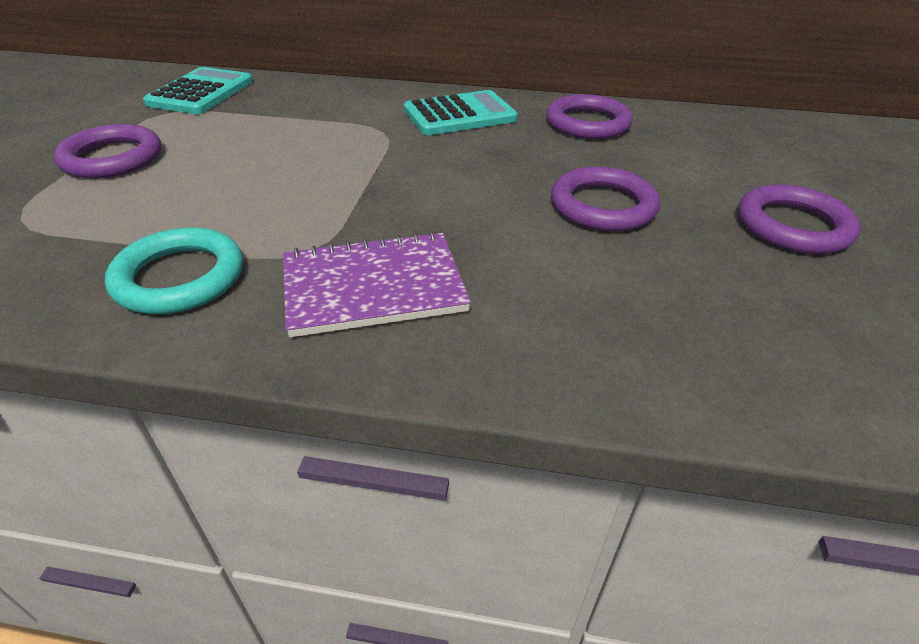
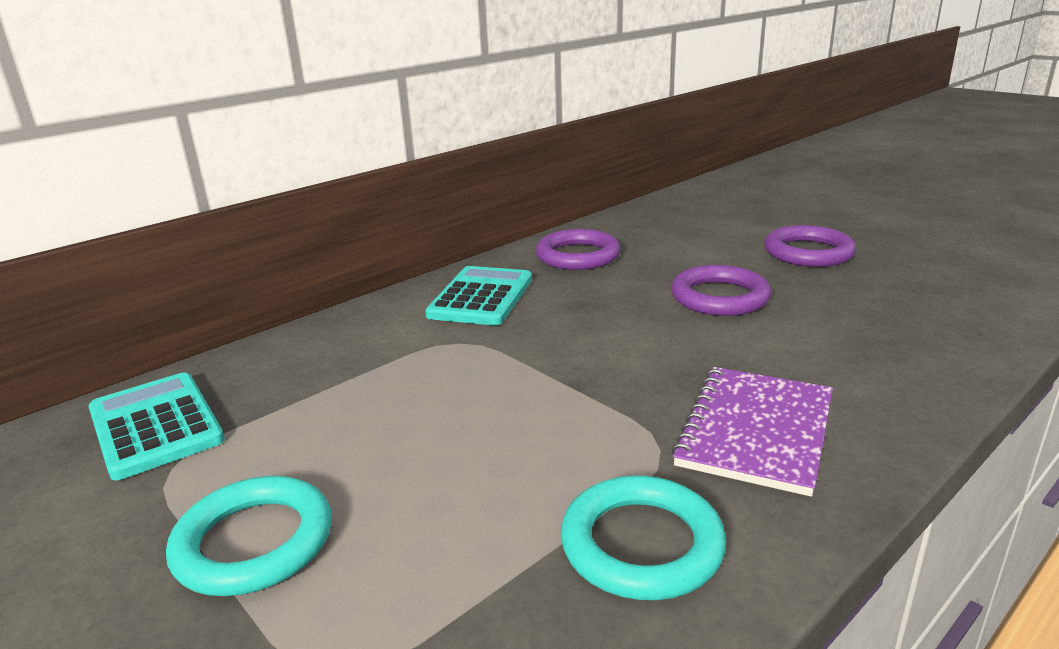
camera: 50 degrees left, 15 degrees down
(112, 158) = (254, 542): purple ring -> turquoise ring

